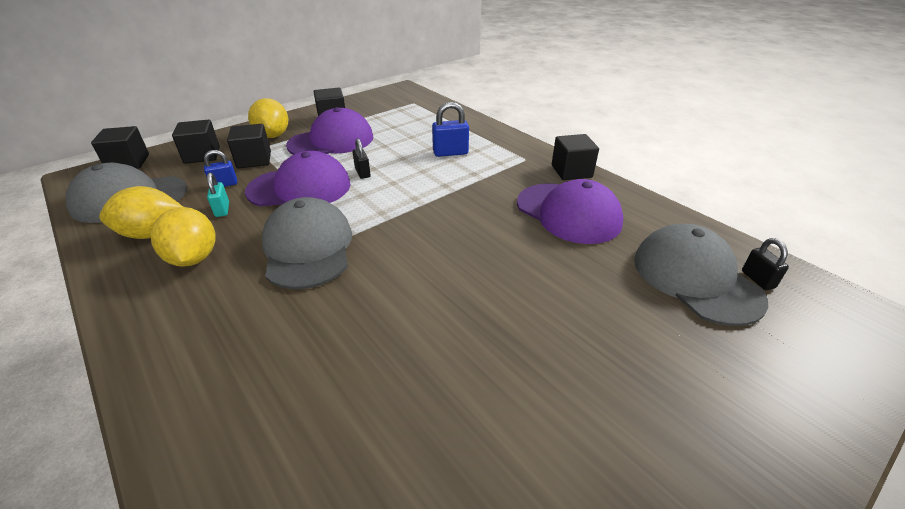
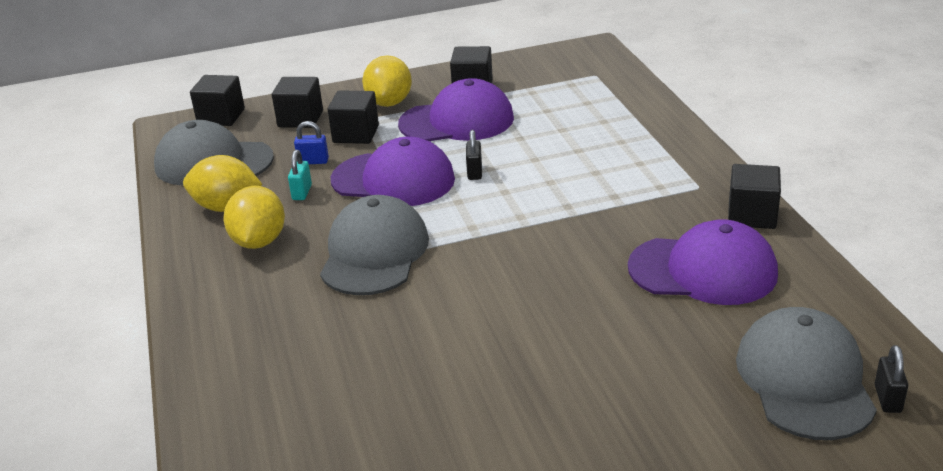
camera: 25 degrees right, 5 degrees down
(450, 153) = (601, 161): blue padlock -> none
(568, 213) = (703, 270): purple cap -> purple cap turned 60 degrees counterclockwise

